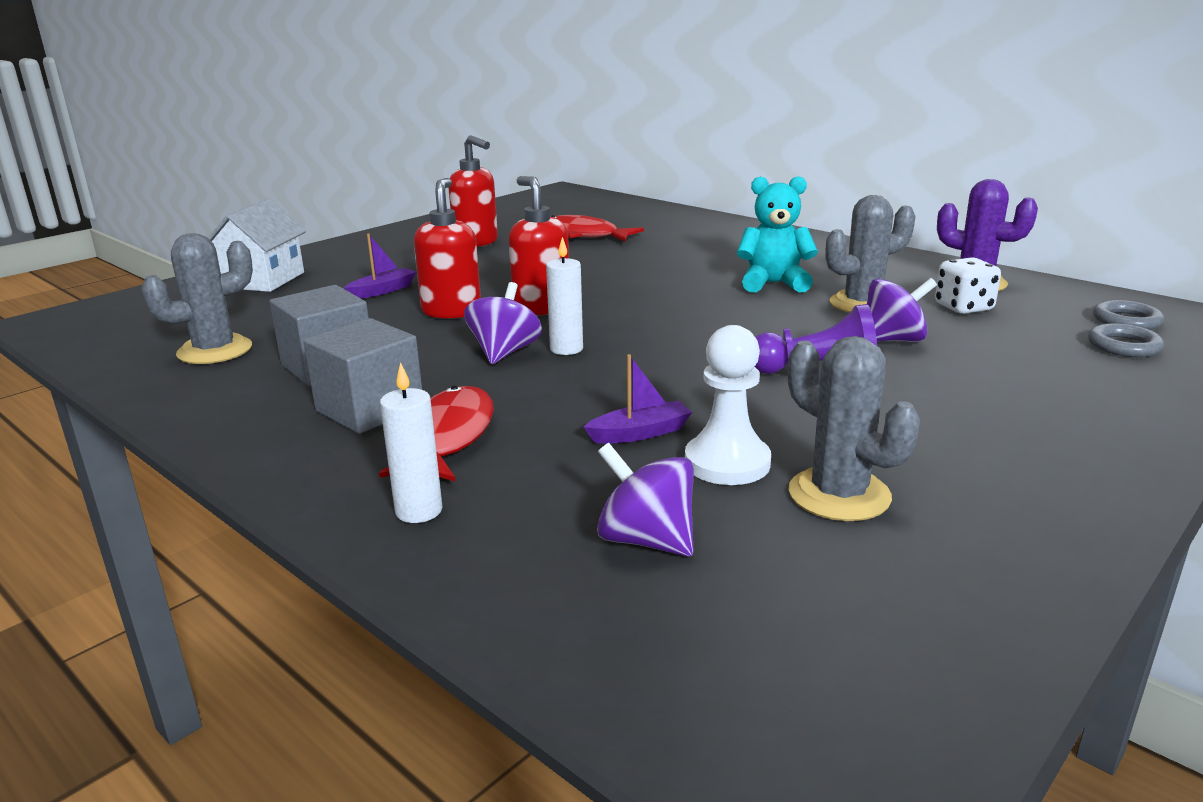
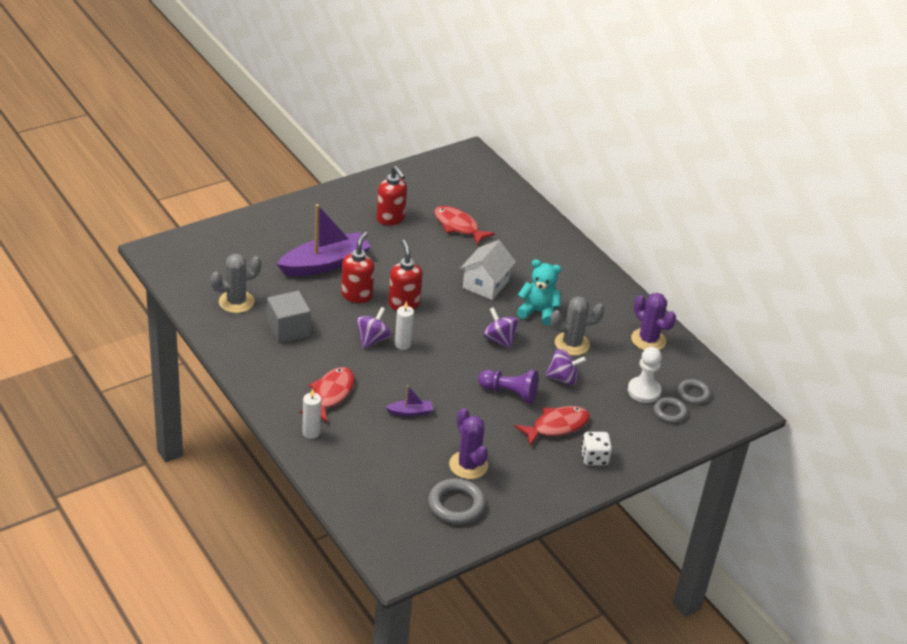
camera: 10 degrees right, 15 degrees up
(262, 280) = (261, 234): white house -> white house (485, 284)
(370, 409) = (302, 367): grey cube -> none
(383, 290) = (325, 264): purple boat -> purple boat, size x2.28
(646, 540) = (387, 467): purple spinning top -> purple spinning top (499, 339)
(727, 463) = (436, 438): white pawn -> white pawn (644, 391)
(839, 495) = (468, 465): grey cactus -> purple cactus
(882, 582) = (456, 505): none -> grey ring
(954, 399) = (556, 426): none -> red fish
(963, 307) = (621, 361): white dice -> white dice (594, 458)

